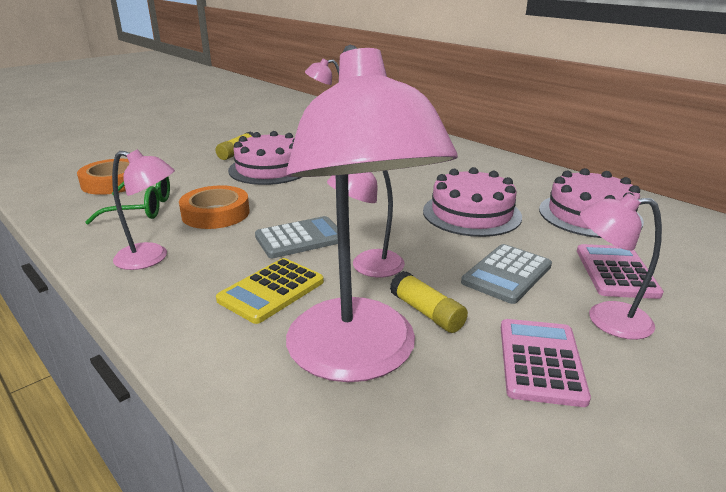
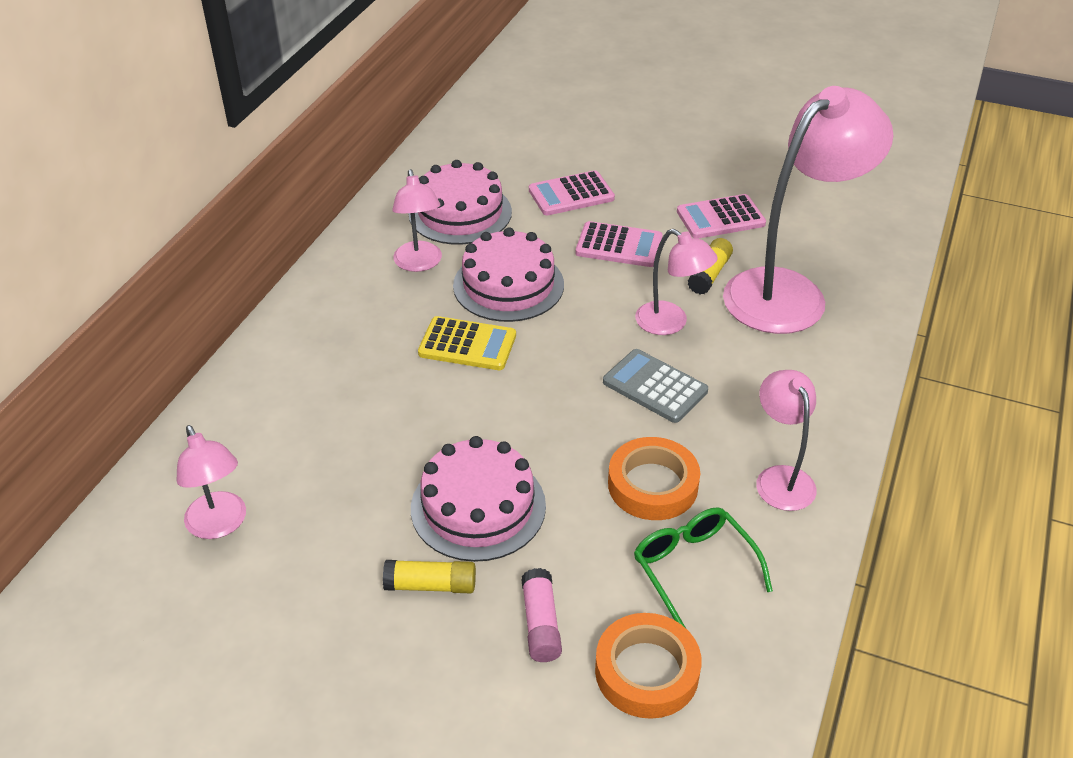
camera: 115 degrees left, 15 degrees up
(179, 168) = (541, 624): none -> pink glue stick
(271, 291) = (755, 366): yellow calculator -> yellow calculator (467, 345)
(506, 274) = (619, 246): grey calculator -> pink calculator
(606, 319) = (646, 196): pink lamp -> pink lamp (419, 264)

